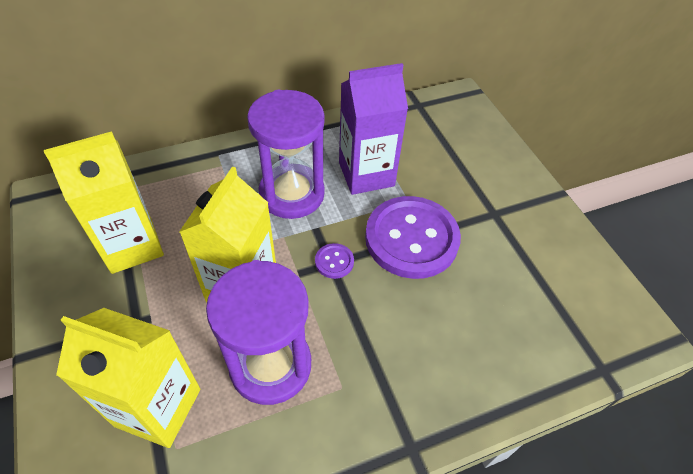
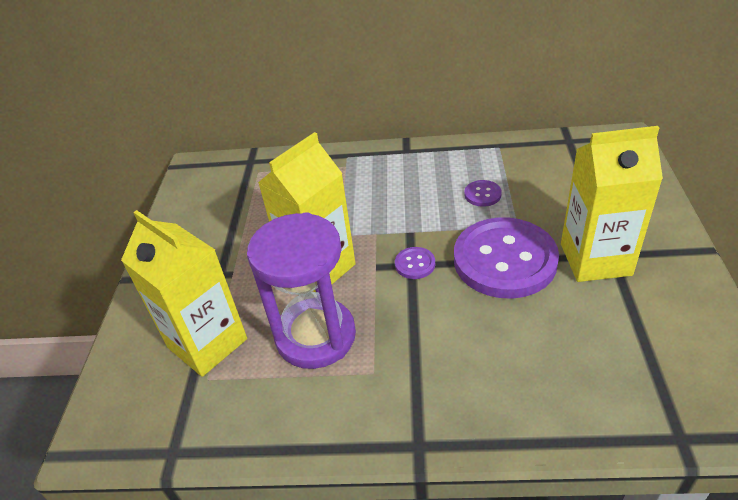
camera: 30 degrees right, 10 degrees down
(132, 245) = (242, 215): yellow carton -> yellow carton (595, 259)
(292, 194) = (400, 199): purple hourglass -> none
(366, 174) = (482, 194): purple carton -> purple button

